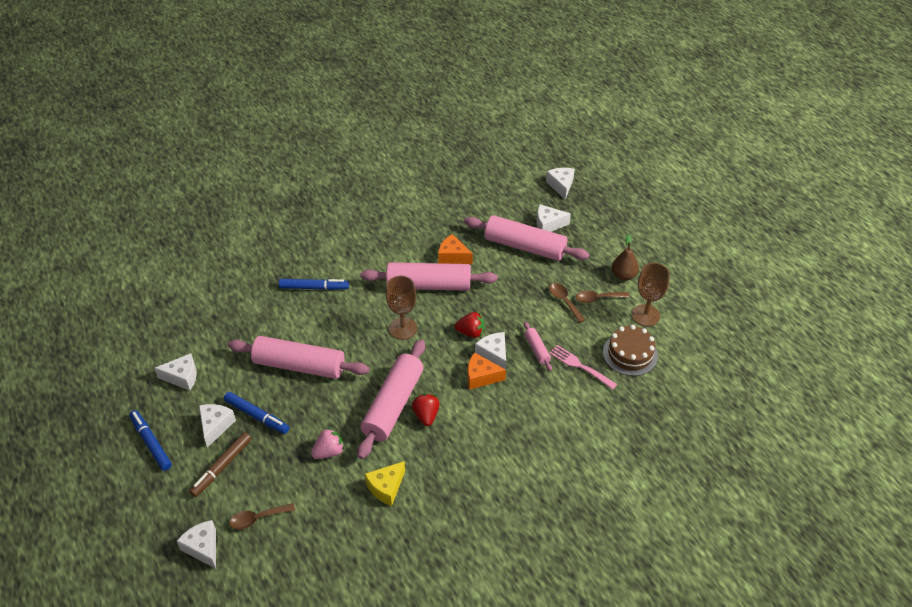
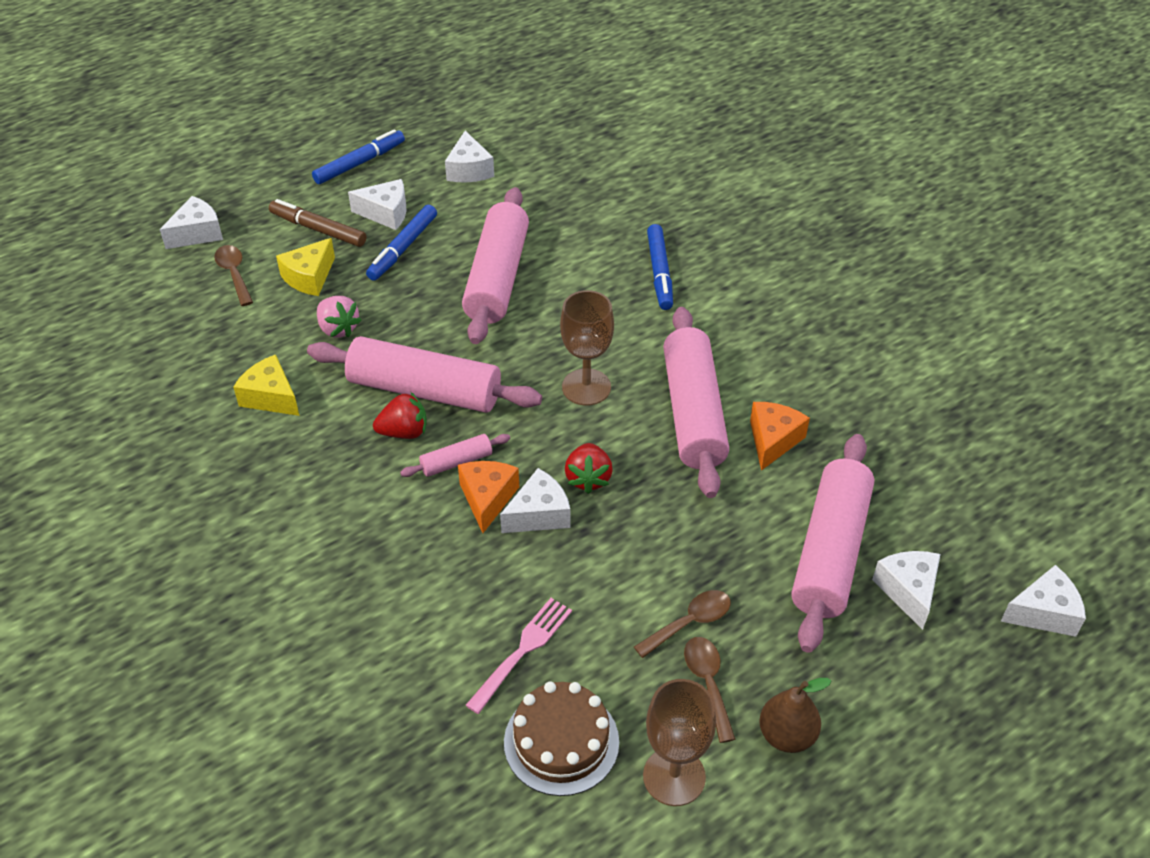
camera: 85 degrees right, 0 degrees up
(273, 470) = (309, 277): none -> yellow cheese
(537, 349) = (557, 579): pink rolling pin -> pink rolling pin (456, 462)

